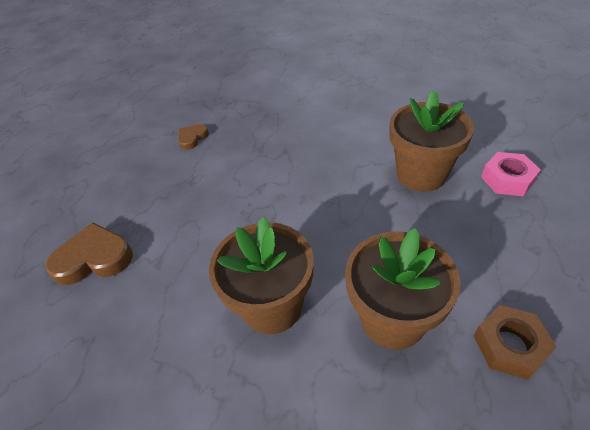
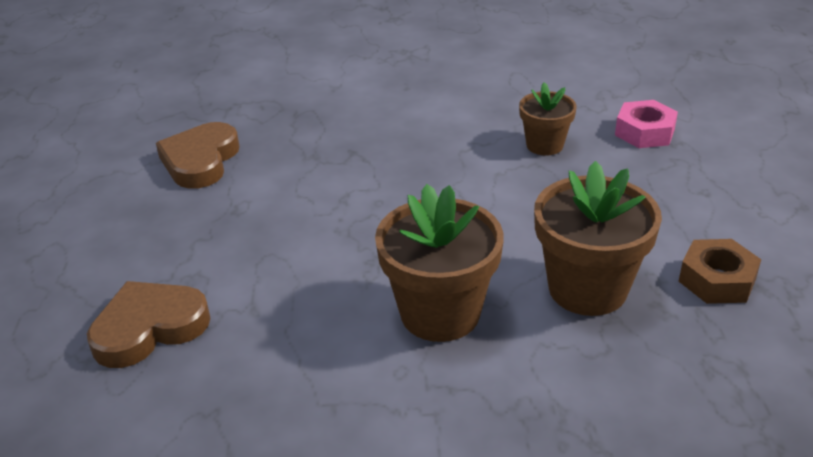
camera: 25 degrees left, 10 degrees down
(192, 138) = (200, 161): brown heart -> brown heart, size x1.75
(421, 174) = (544, 145): brown flower pot -> brown flower pot, size x0.58

